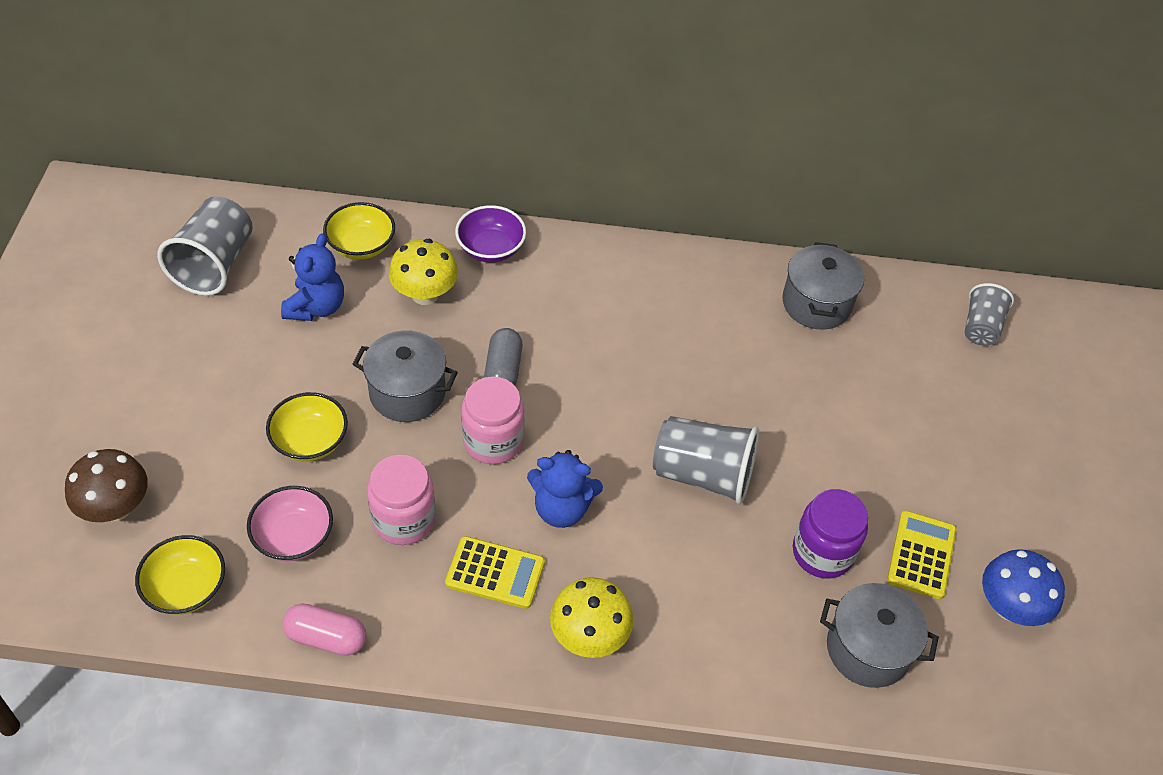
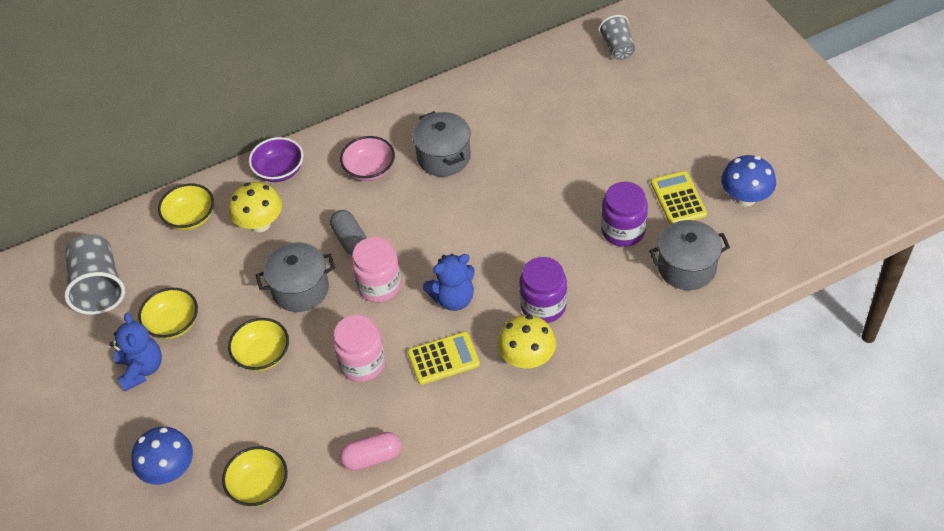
camera: 25 degrees left, 0 degrees up
(116, 508) = (169, 470): brown mushroom -> blue mushroom
(251, 349) = (173, 324): none -> yellow bowl
(294, 537) = (301, 415): pink bowl -> pink bowl (369, 169)
(316, 307) = (194, 273): blue teddy bear -> blue teddy bear (141, 369)
(657, 584) = (543, 306): none -> purple jar
(703, 474) = (521, 228): grey cup -> none
(816, 303) = (511, 88): grey pot -> grey pot (443, 157)

